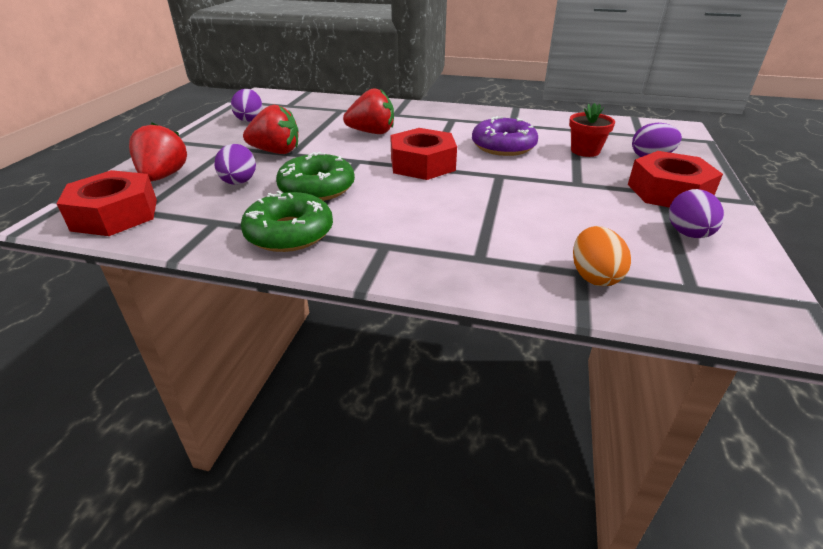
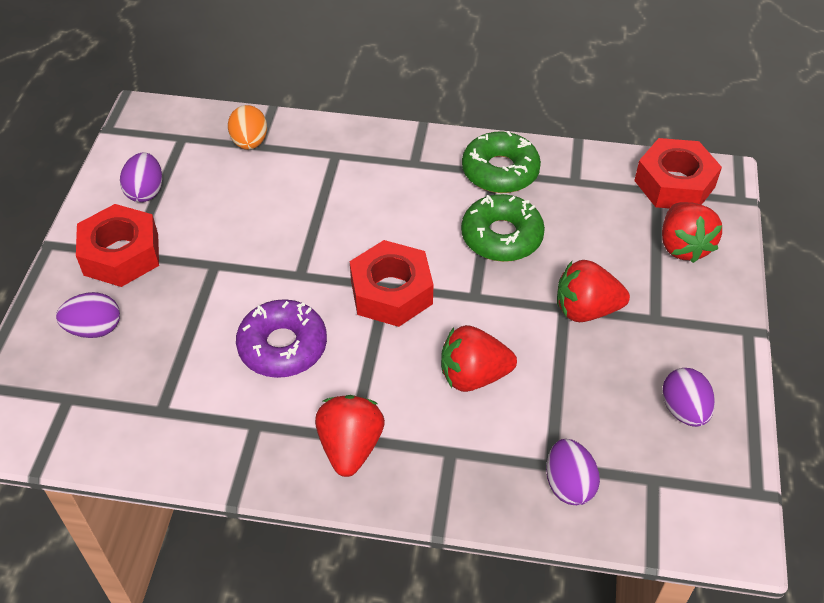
camera: 175 degrees right, 15 degrees up
(239, 183) = (591, 240): purple egg -> purple egg (569, 484)
(453, 116) = (350, 447): none -> red strawberry
(585, 151) = (174, 340): red flower pot -> none

